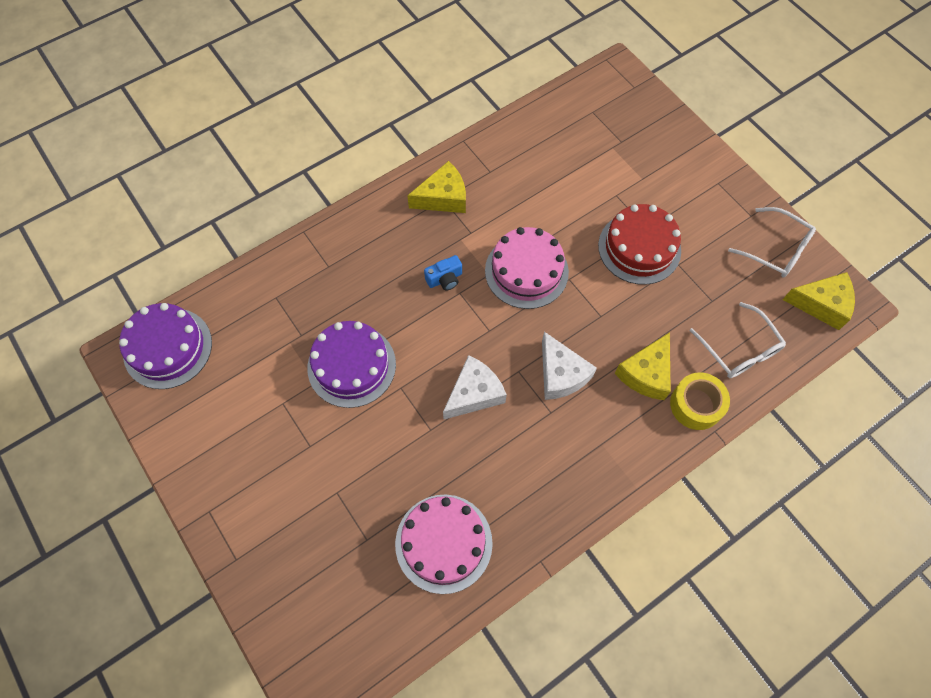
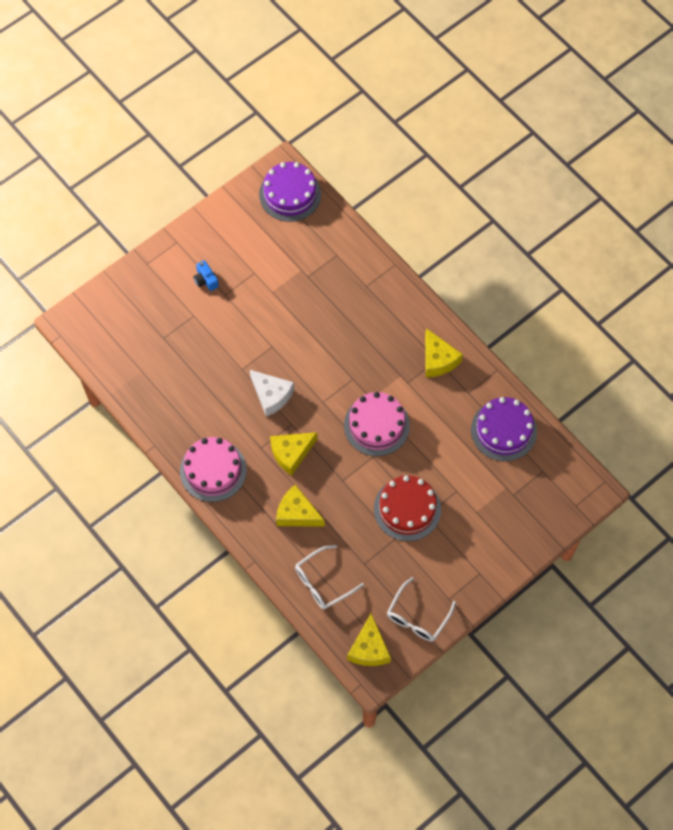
camera: 85 degrees right, 0 degrees up
(351, 366) = (286, 312): purple cake -> purple cake (503, 430)
(443, 543) = (163, 385): pink cake -> pink cake (213, 470)
(445, 279) = (363, 367): blue camera -> blue camera (205, 280)
(561, 374) = (291, 453): white cheese -> yellow cheese
(696, 405) = (274, 548): yellow tape -> none

